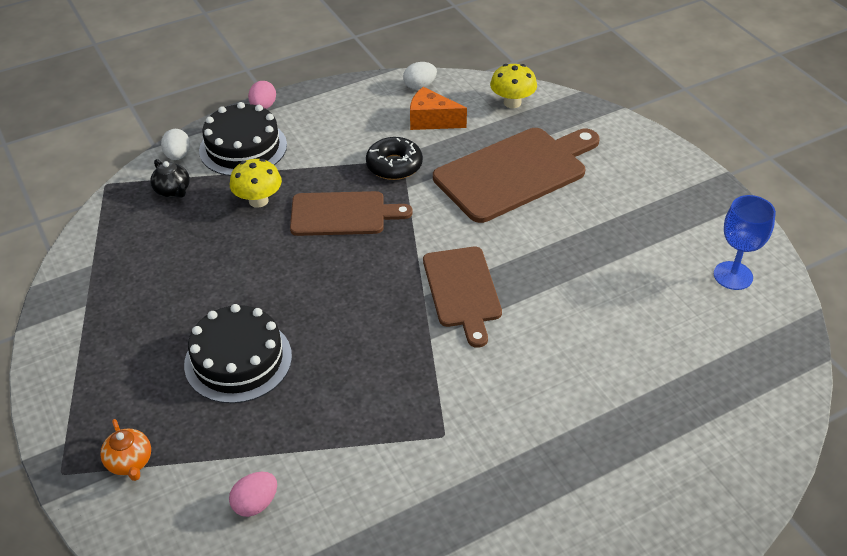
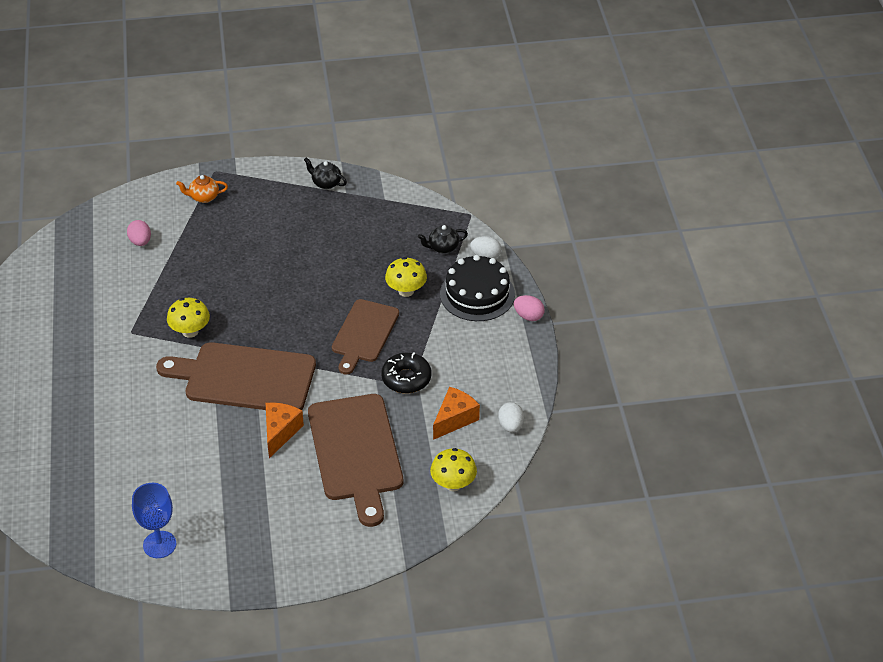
camera: 110 degrees right, 0 degrees up
(69, 331) = (326, 183): none -> black teapot
(238, 360) = (253, 253): black cake -> none
(412, 371) = (190, 331): none -> yellow mushroom
(462, 290) = (245, 378): brown cutting board -> brown cutting board, size x1.54
(524, 234) = (280, 432): none -> orange cheese

